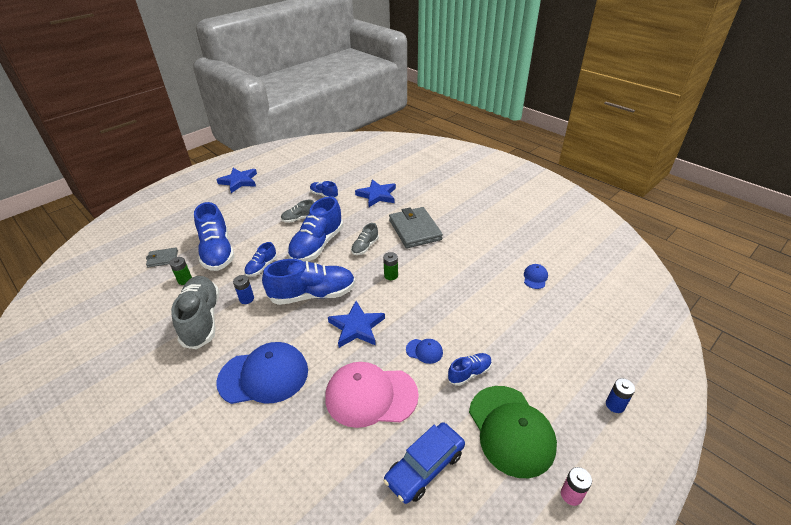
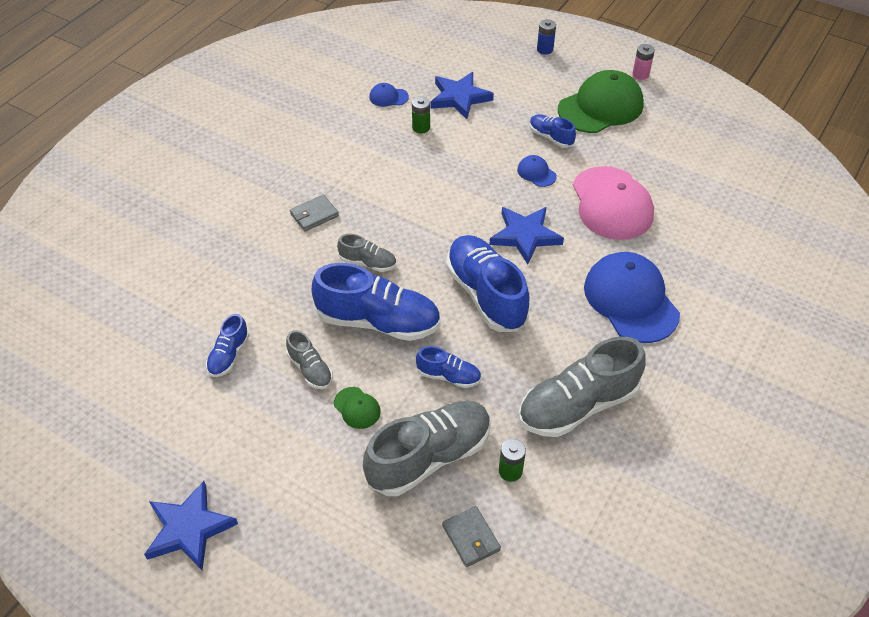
camera: 105 degrees left, 10 degrees up
(217, 252) = (429, 457): blue shoe -> grey shoe
(246, 299) = (520, 368): blue battery -> none
(265, 231) = (357, 408): none -> green cap
(377, 195) = (222, 278): blue star -> blue star (459, 98)
(391, 275) = (423, 222): green battery -> green battery (421, 127)
(415, 230) = (314, 215): grey wallet -> grey wallet, size x0.51
(424, 351) = (536, 173): blue cap -> blue cap turned 45 degrees counterclockwise
(425, 467) = (663, 154): blue car -> none

